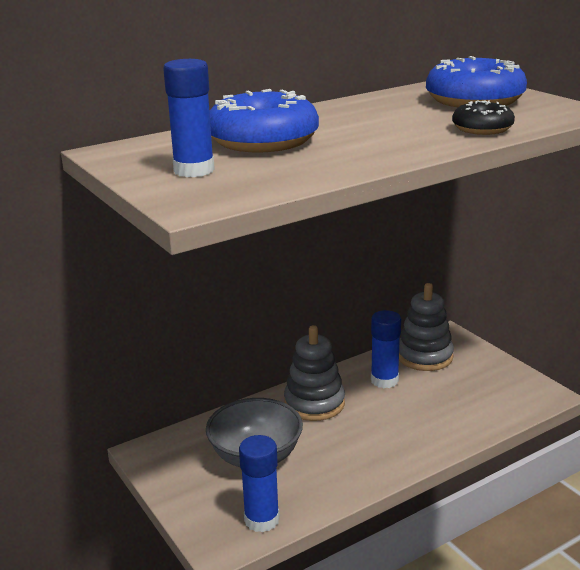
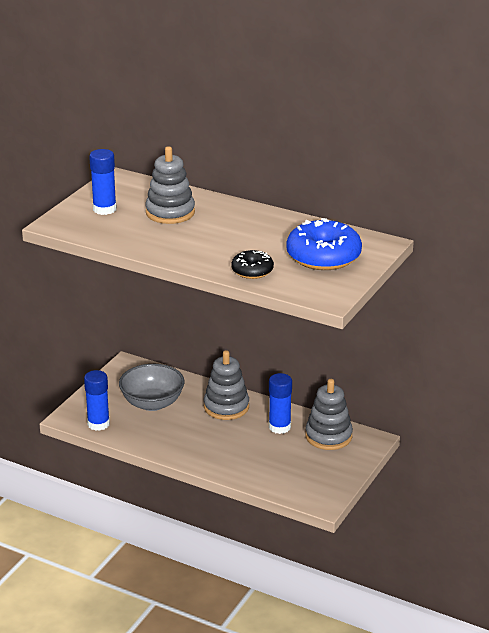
camera: 60 degrees right, 5 degrees up
(263, 141) = (170, 212): blue donut -> grey stacking toy

